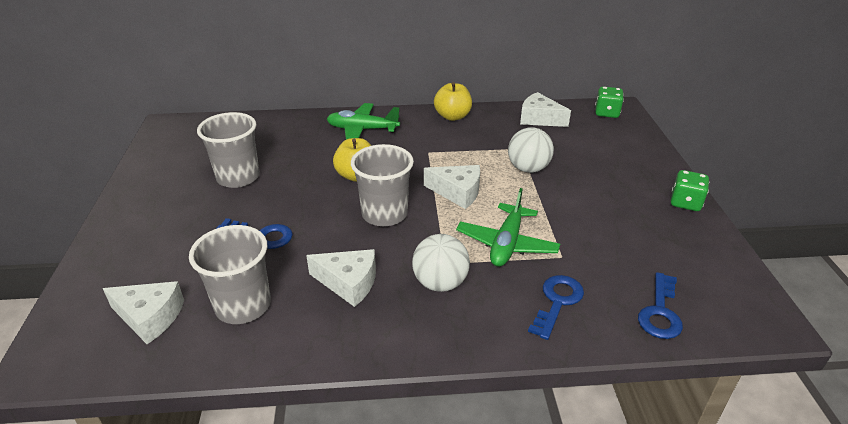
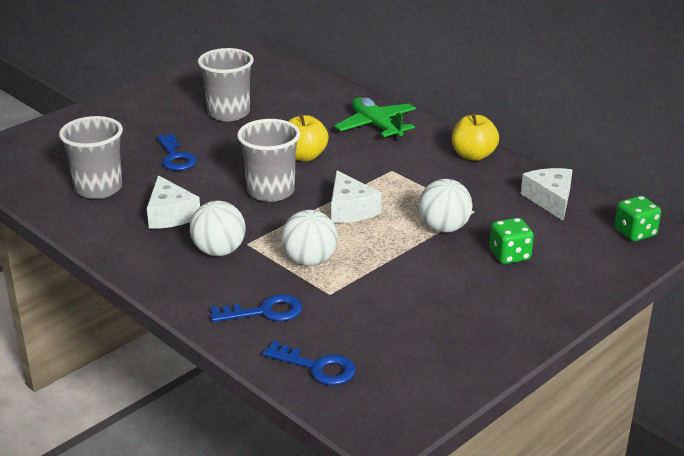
camera: 50 degrees right, 5 degrees down
(150, 317) = (50, 164): white cheese -> none
(506, 244) = (309, 261): green plane -> white ball
(660, 312) = (317, 367): blue key -> blue key turned 135 degrees counterclockwise
(685, 203) = (520, 334): green dice -> green dice (509, 255)

